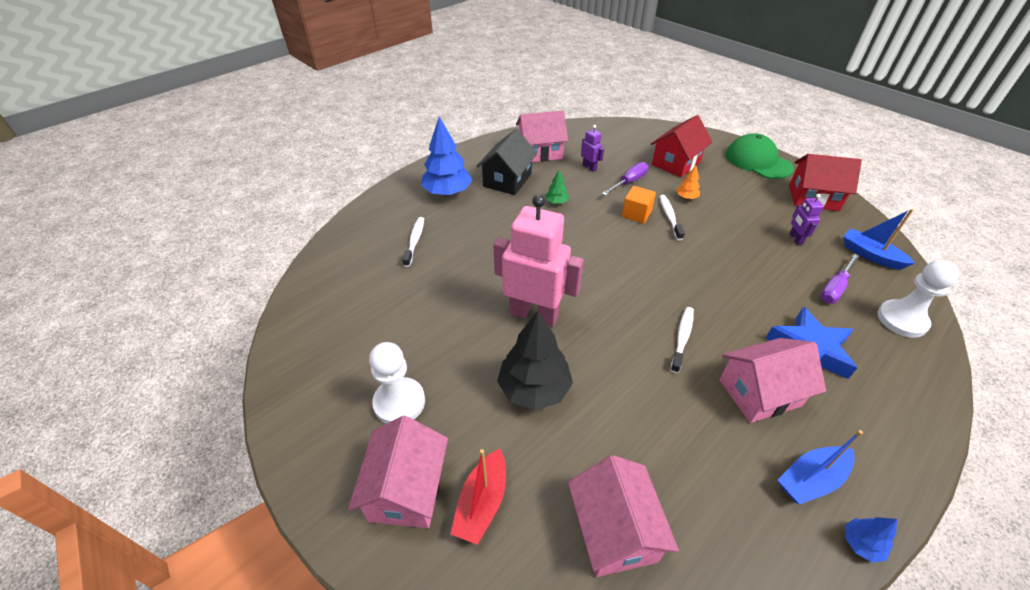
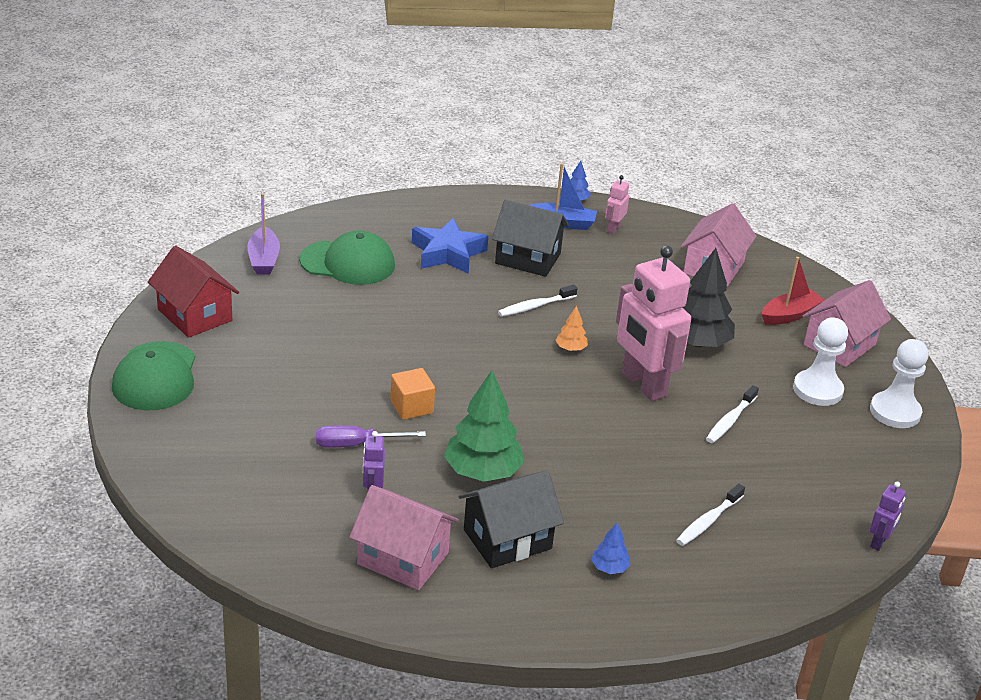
camera: 145 degrees left, 10 degrees down
(447, 192) = (609, 568): blue tree -> blue tree, size x0.46
(556, 202) = (482, 472): green tree -> green tree, size x2.18
(669, 217) = (381, 384): white toothbrush -> white toothbrush (730, 420)
(676, 163) = (254, 432): red house -> none
(686, 197) = (324, 391): orange tree -> orange tree (570, 348)
(759, 392) = (528, 258): pink house -> black house
(766, 517) = (613, 228): none -> pink robot
(795, 239) = (299, 302): purple robot -> purple robot (879, 542)
(835, 288) = (348, 263): purple screwdriver -> green cap
(870, 255) = (263, 259): blue boat -> purple boat
(902, 320) = (342, 227): white pawn -> white pawn (895, 412)

